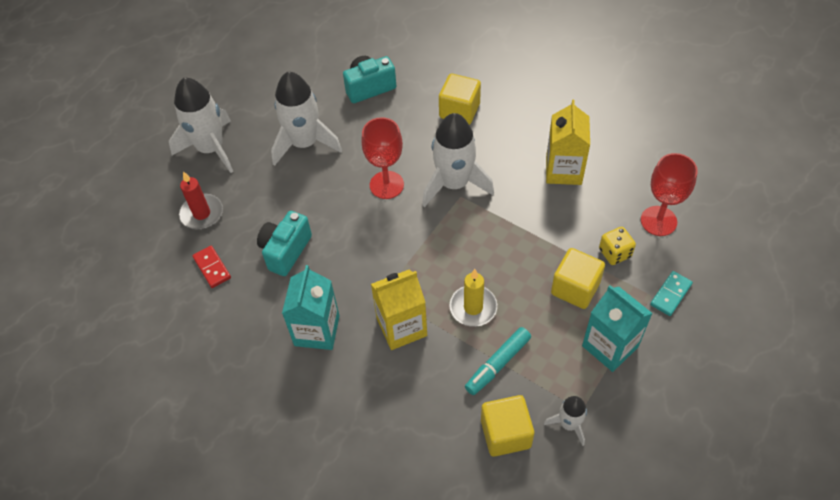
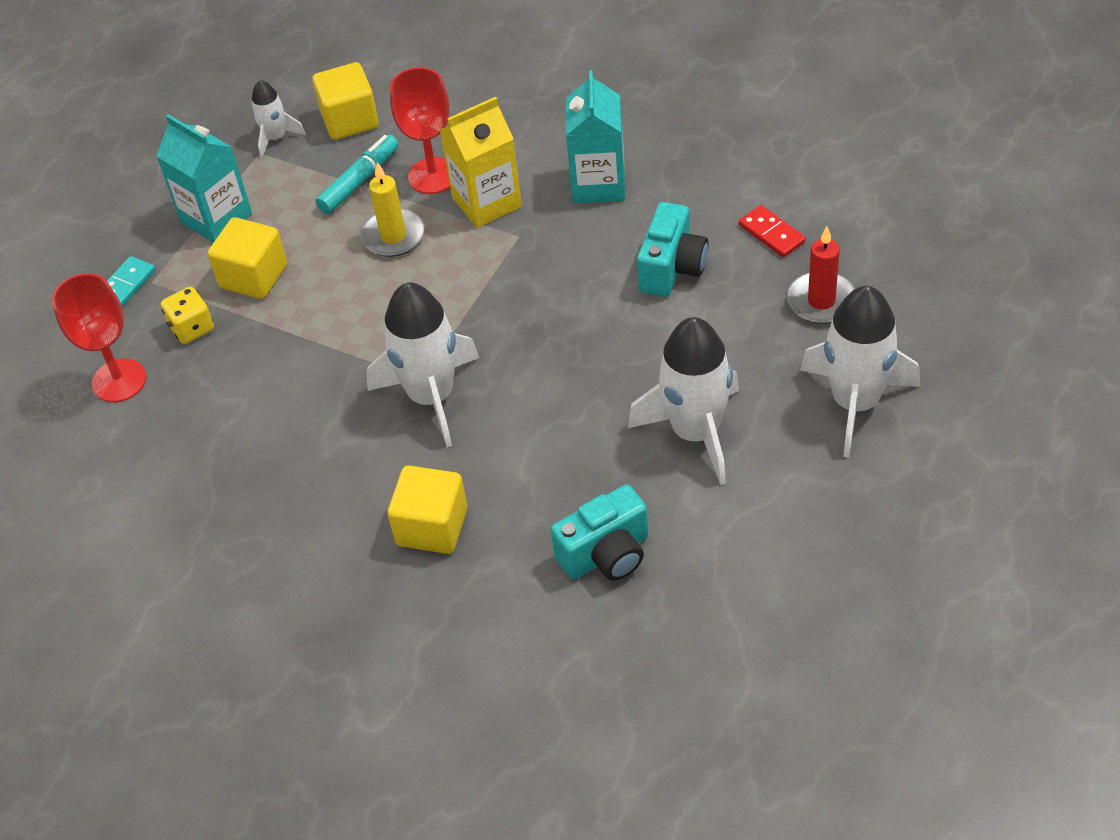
camera: 175 degrees right, 5 degrees down
(386, 185) = (540, 381): red goblet -> red goblet (433, 176)
(563, 170) = (254, 440): yellow carton -> none

